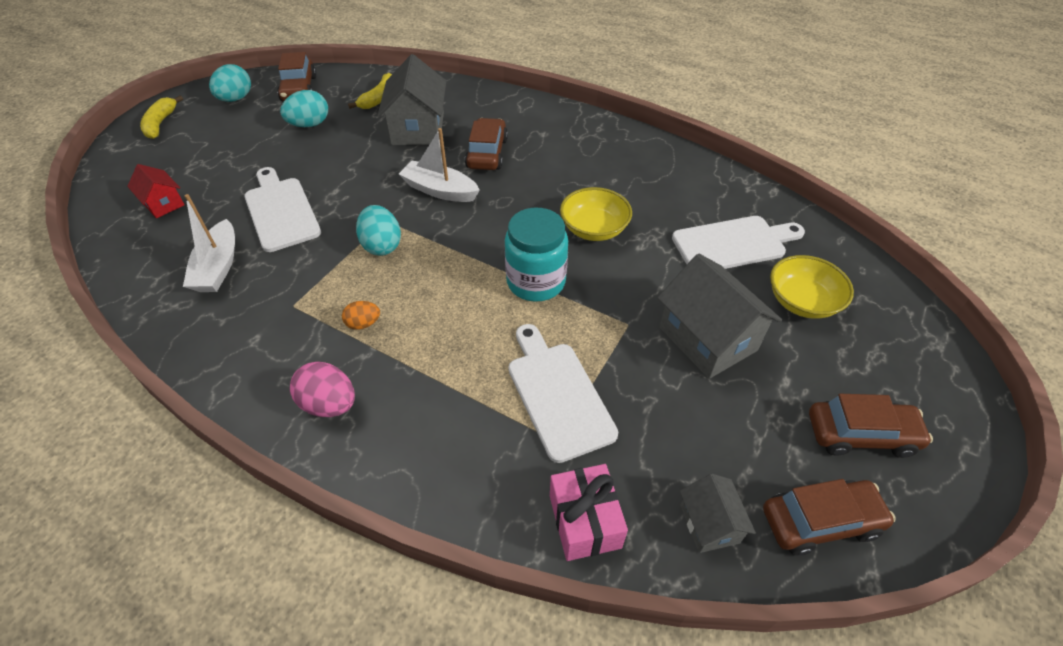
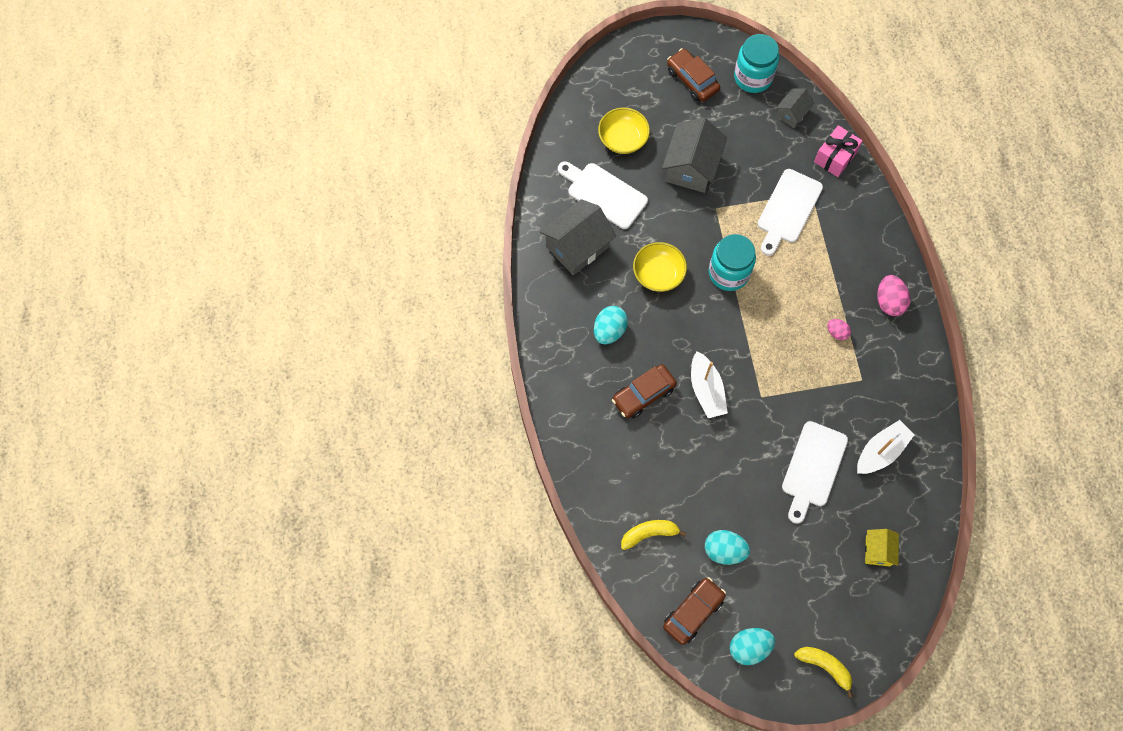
camera: 130 degrees left, 20 degrees up
(160, 123) = (825, 666): yellow banana -> yellow banana turned 105 degrees counterclockwise
(163, 204) = (877, 551): red house -> yellow house
(363, 323) = (836, 332): orange egg -> pink egg
(382, 245) = (780, 378): turquoise egg -> turquoise egg (609, 330)
(418, 129) = (659, 467): grey house -> grey house (577, 246)
(820, 521) = (753, 77): brown car -> turquoise jar

